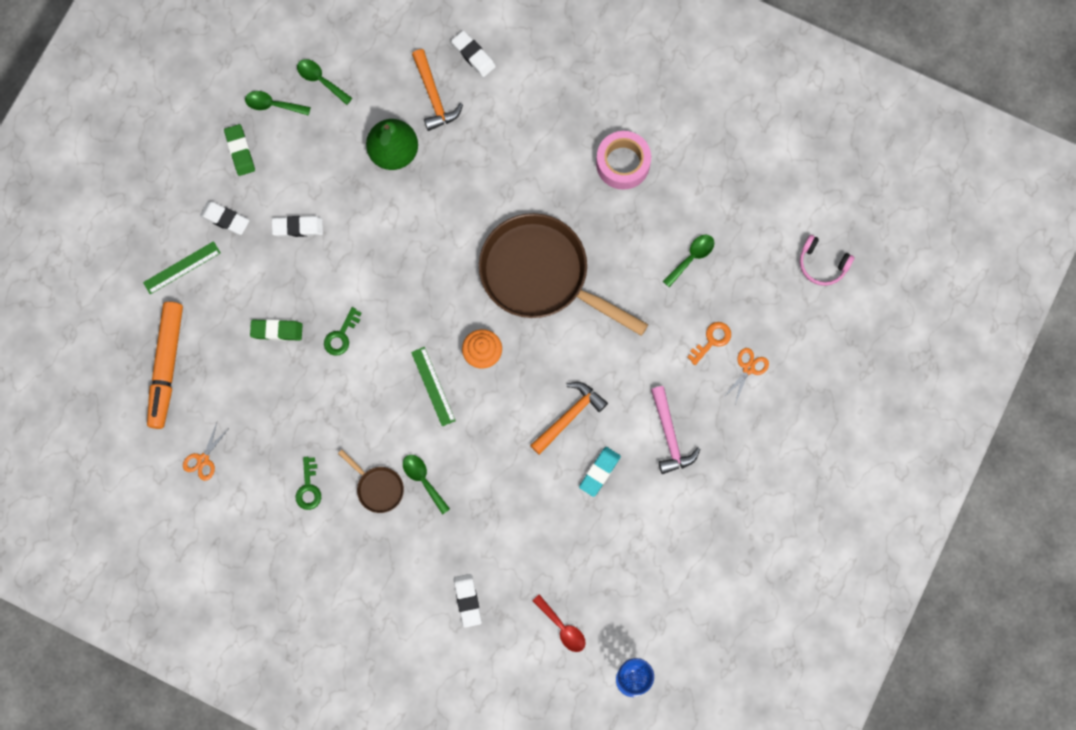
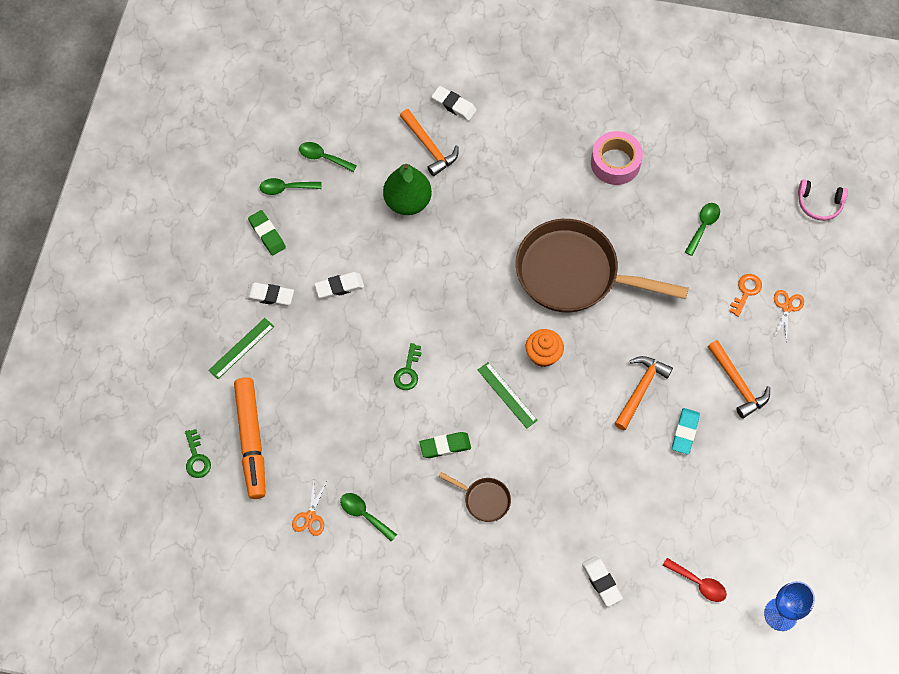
camera: 15 degrees left, 10 degrees down
(276, 331) = (346, 382): green eraser -> green eraser (445, 446)
(308, 488) = (418, 517): green key -> green key (197, 458)
(423, 480) = (524, 481): green spoon -> green spoon (364, 514)
(670, 436) = (737, 384): pink hammer -> orange hammer

